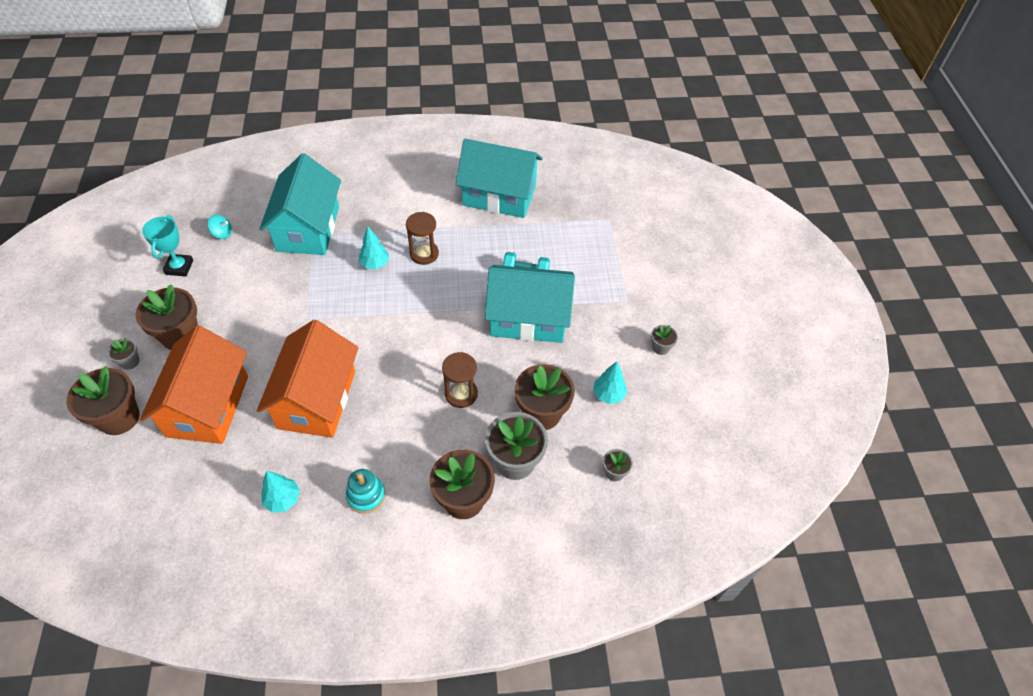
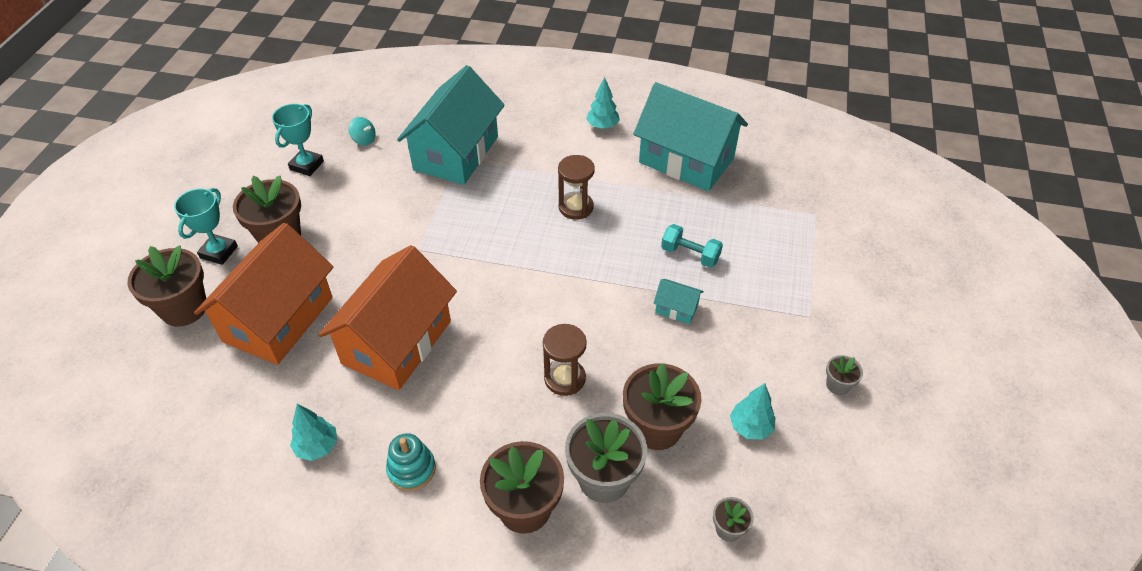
camera: 20 degrees right, 5 degrees down
(130, 362) = (219, 252): grey flower pot -> turquoise trophy
(375, 264) = (516, 206): turquoise tree -> turquoise tree (602, 126)
(528, 318) = (676, 309): turquoise house -> turquoise house, size x0.40

